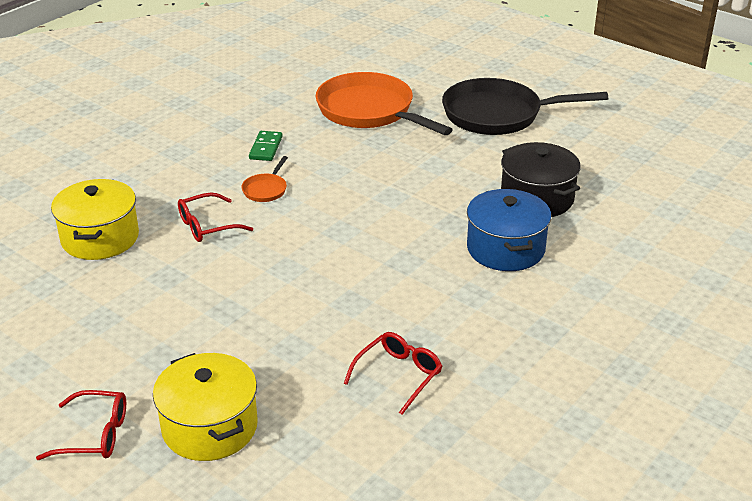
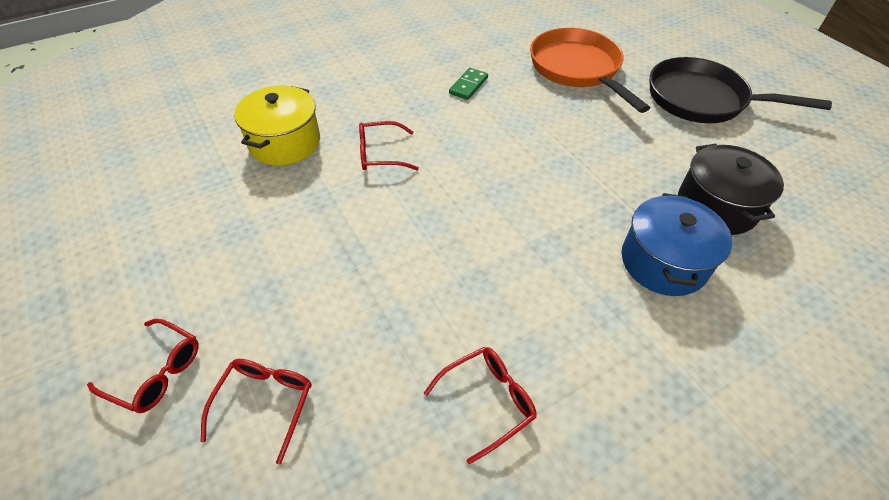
camera: 20 degrees right, 15 degrees up
(210, 427) = (265, 403): yellow pot -> red glasses
(266, 189) = (449, 128): orange pan -> none

